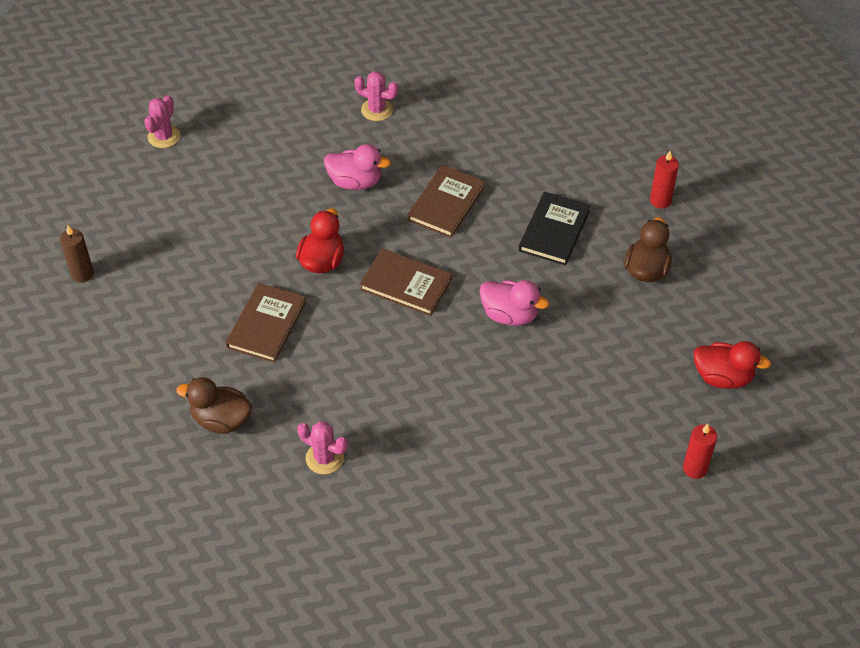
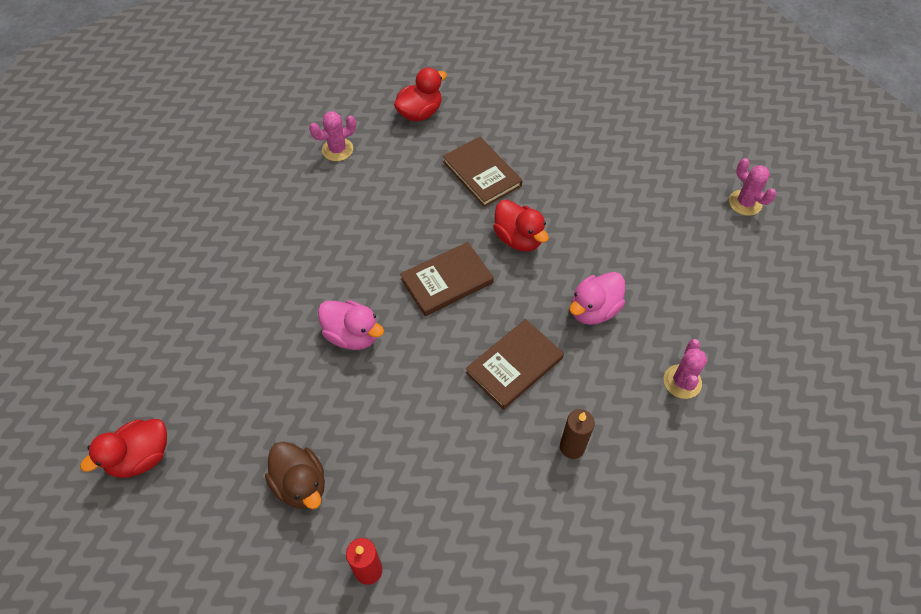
camera: 125 degrees right, 5 degrees up
(82, 274) = (617, 96): brown candle -> brown candle (572, 447)
(221, 420) = (420, 113): brown duck -> red duck
(377, 110) = (682, 382): pink cactus -> pink cactus turned 45 degrees counterclockwise
(446, 203) = (514, 365): brown book -> brown book turned 75 degrees clockwise
(509, 315) = (352, 335): pink duck -> pink duck turned 120 degrees counterclockwise
(554, 231) = (411, 435): black book -> none
(695, 468) = (96, 366): red candle -> none

